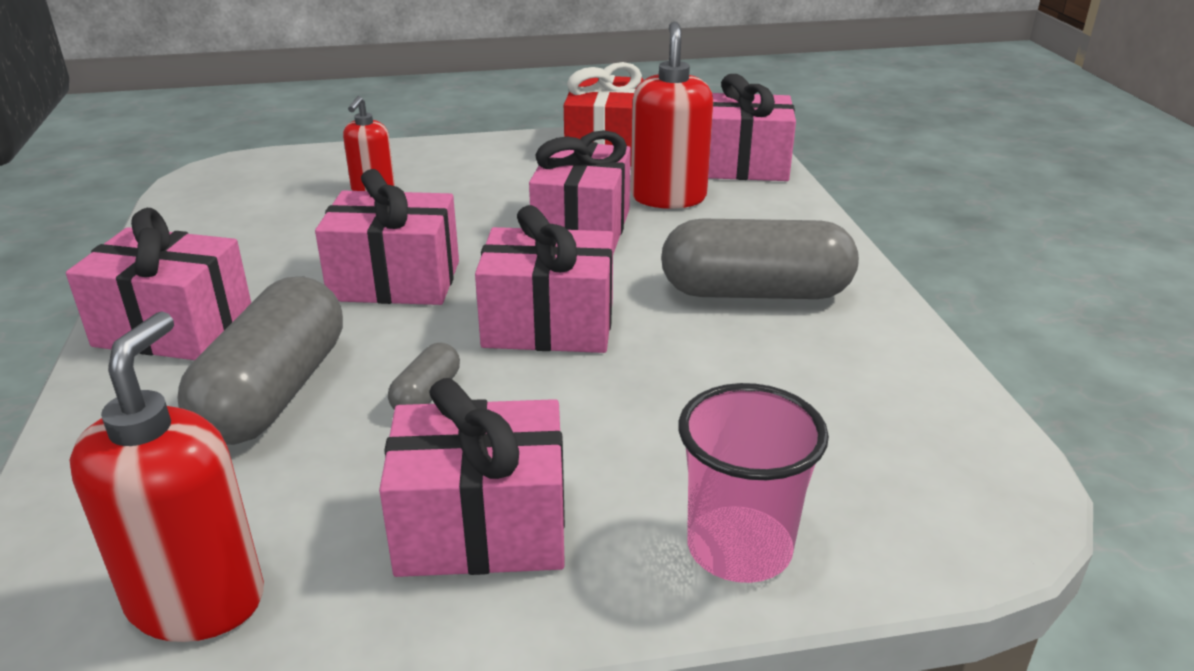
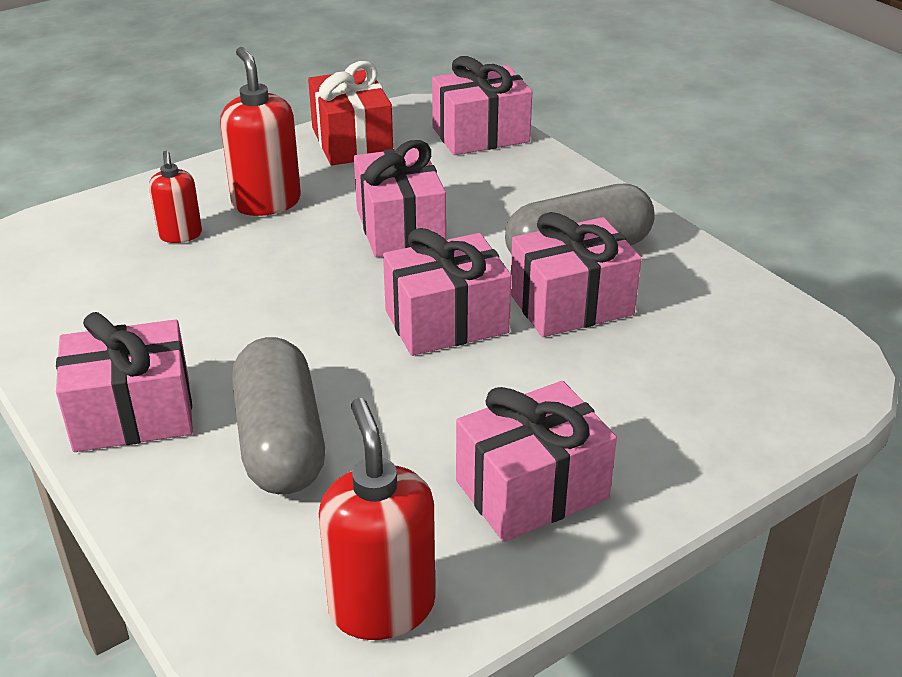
camera: 25 degrees left, 5 degrees up
(395, 281) = (286, 317): pink gift -> pink gift (571, 304)
(426, 394) = (403, 406): grey capsule -> none
(668, 197) = (446, 180): red soap dispenser -> red soap dispenser (266, 202)
(739, 548) = (705, 447): pink cup -> none

